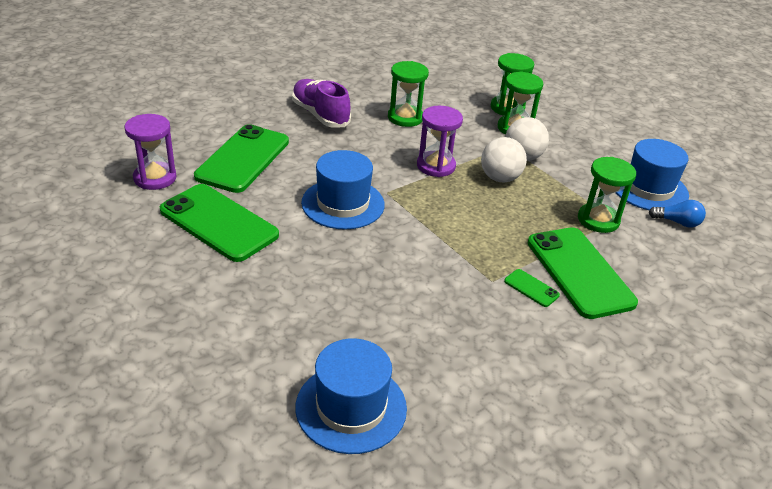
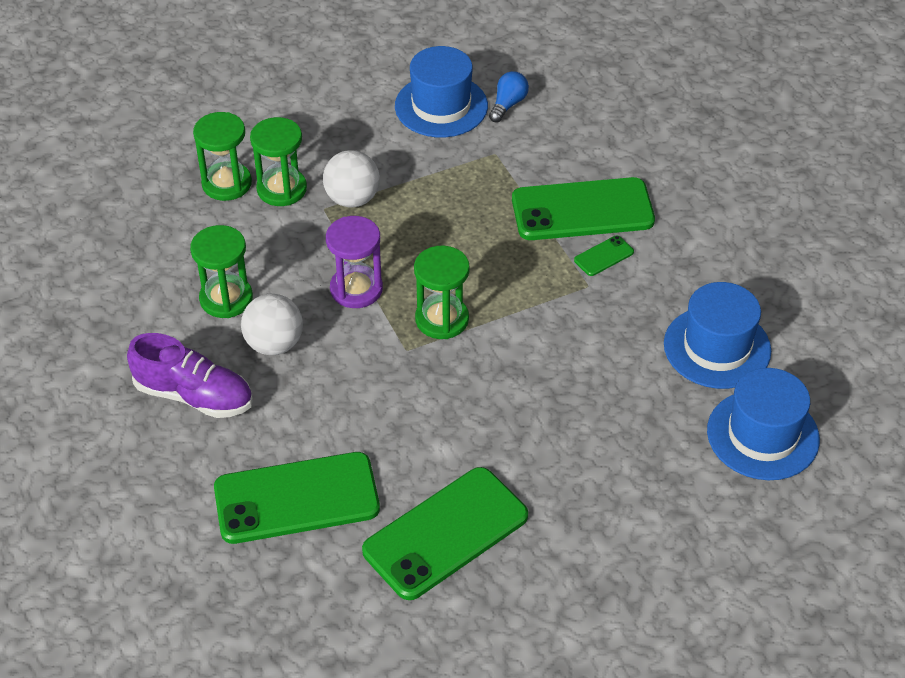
camera: 75 degrees left, 10 degrees up
(155, 178) = (326, 607): purple hourglass -> none
(243, 159) = (296, 498): green phone -> green phone turned 45 degrees counterclockwise
(320, 115) = (194, 396): purple shoe -> purple shoe turned 135 degrees counterclockwise
(343, 204) = (424, 398): blue hat -> blue hat (717, 347)
(500, 178) = (395, 232): white ball -> white ball (274, 344)
(598, 220) = (494, 168): green hourglass -> green hourglass (442, 319)

